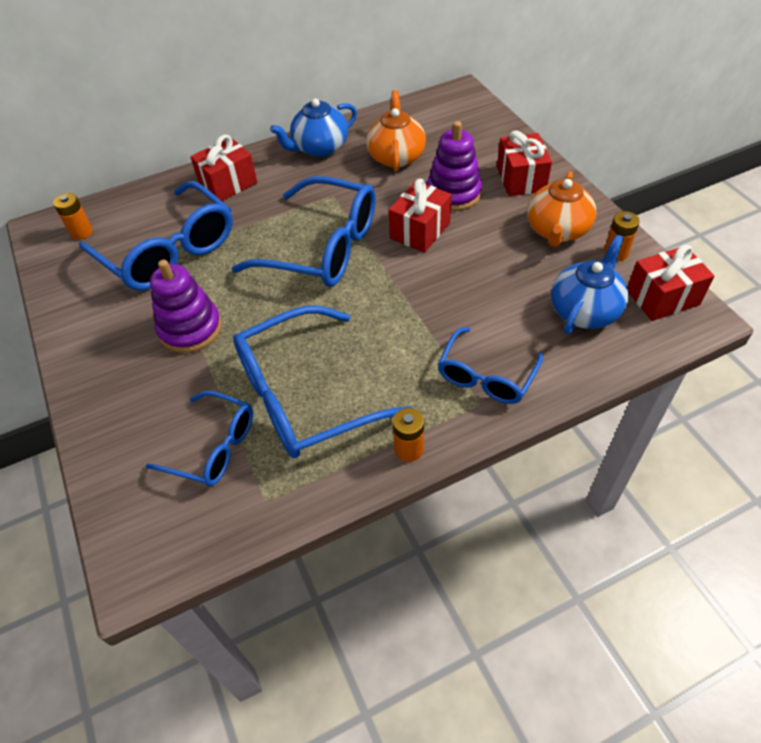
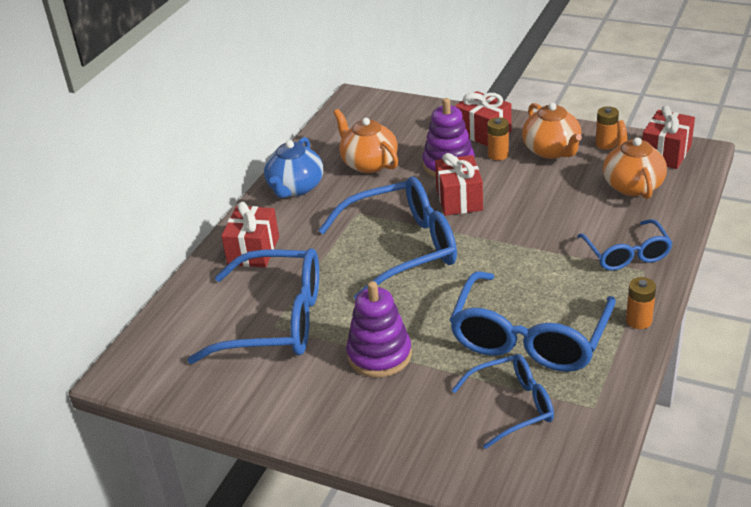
camera: 40 degrees left, 15 degrees down
(81, 232) = (168, 354): orange battery -> orange battery (498, 155)
(585, 310) = (632, 185): blue teapot -> orange teapot

